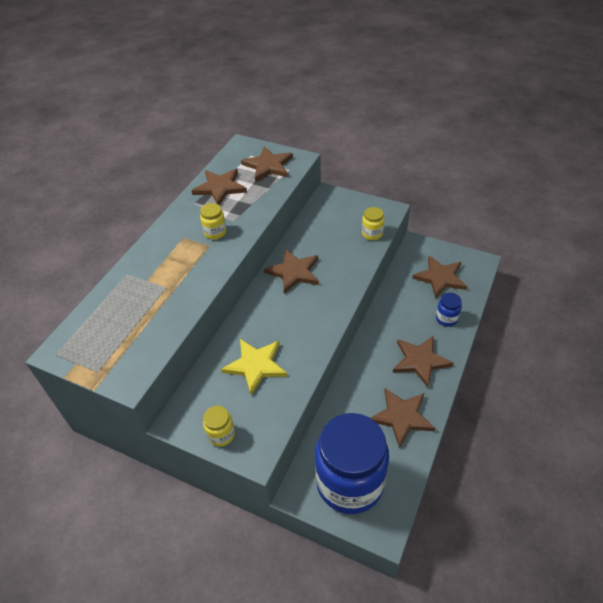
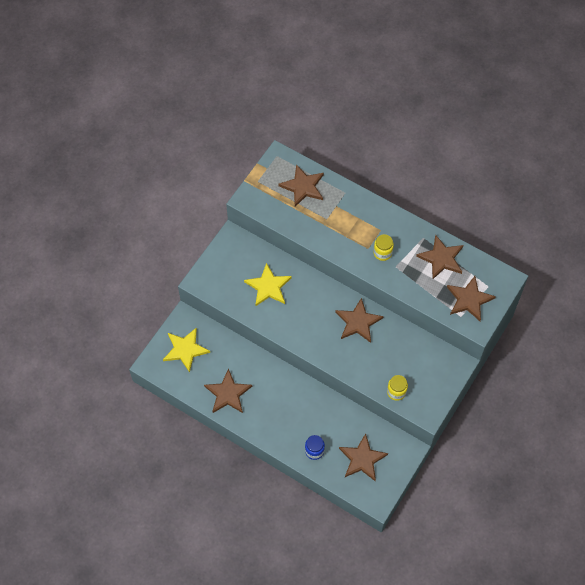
camera: 95 degrees right, 15 degrees up
(221, 434) = (217, 262): yellow jar -> none
(350, 483) = (185, 350): blue jar -> yellow star
(420, 361) = (275, 419): brown star -> brown star (303, 186)

